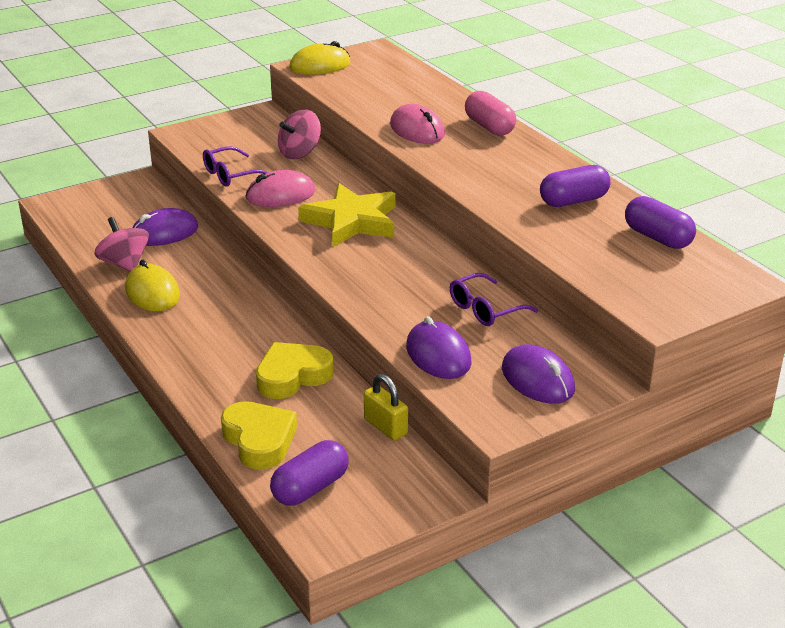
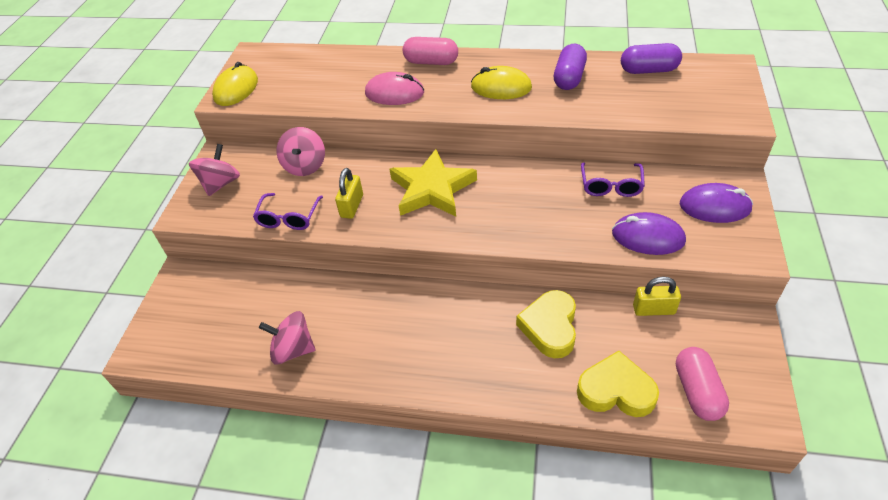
camera: 45 degrees left, 15 degrees up
(152, 292) = (355, 353): yellow mouse -> yellow mouse (501, 87)
(164, 233) = (277, 300): purple mouse -> none
(230, 130) = (220, 184): none -> pink spinning top
(280, 195) = (352, 206): pink mouse -> yellow padlock
(310, 488) = (697, 391): purple capsule -> pink capsule

